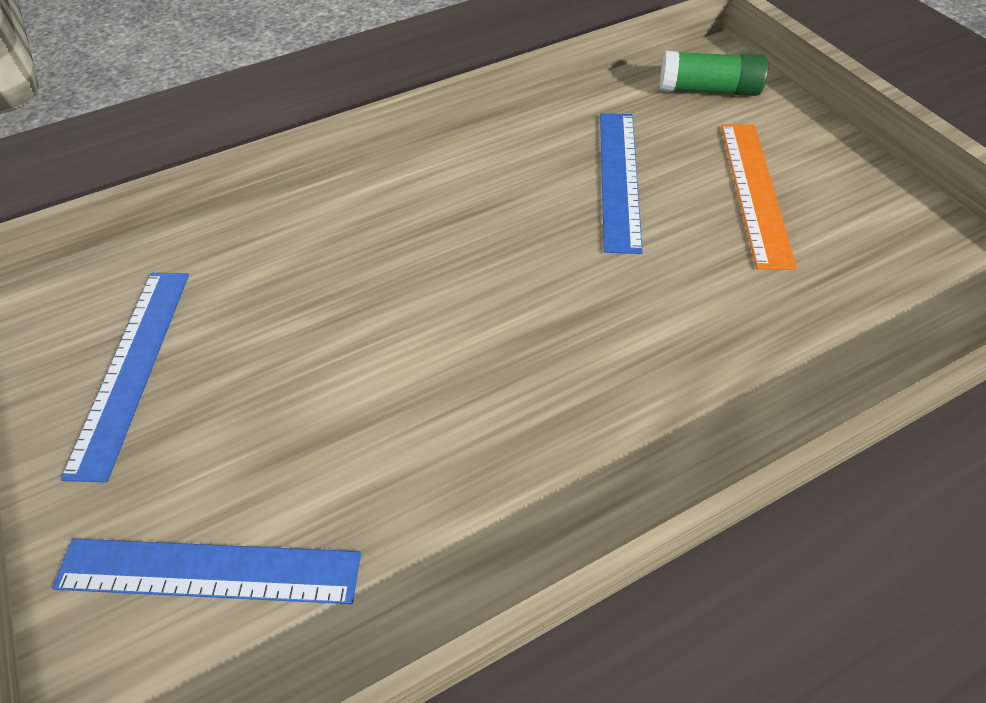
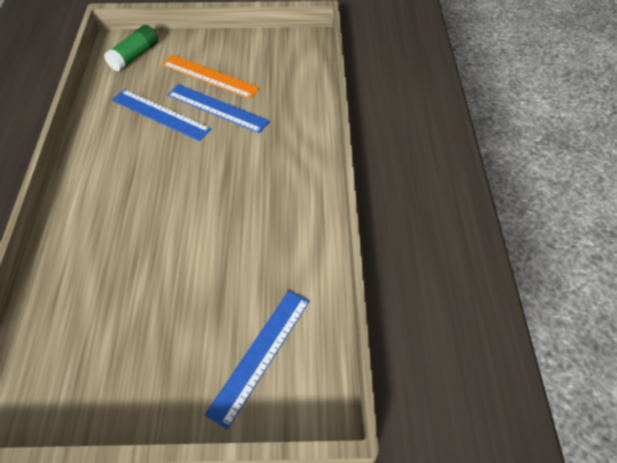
camera: 65 degrees left, 0 degrees up
(132, 367) = (109, 367): blue ruler -> blue ruler (217, 108)

